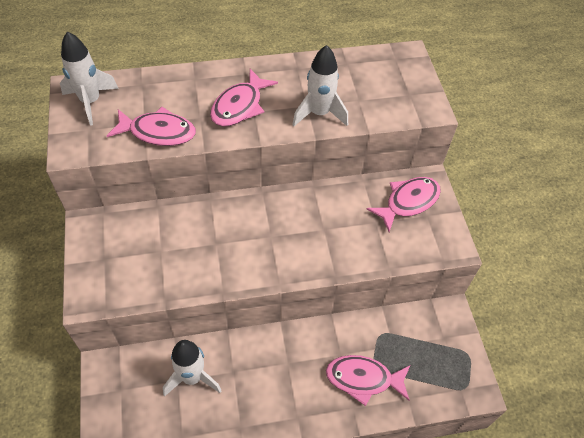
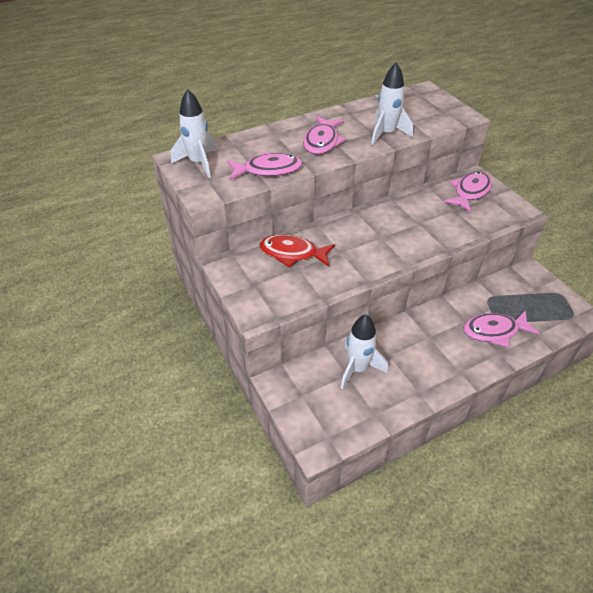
camera: 15 degrees left, 10 degrees down
(164, 230) = (292, 253): none -> red fish

